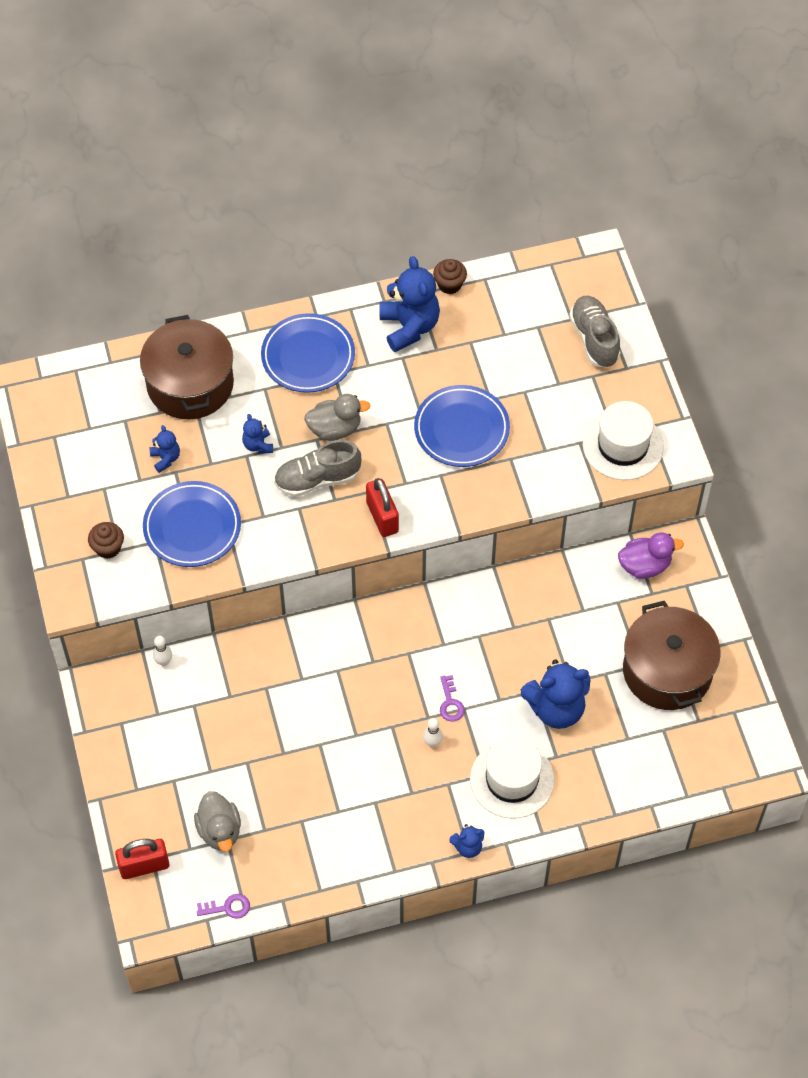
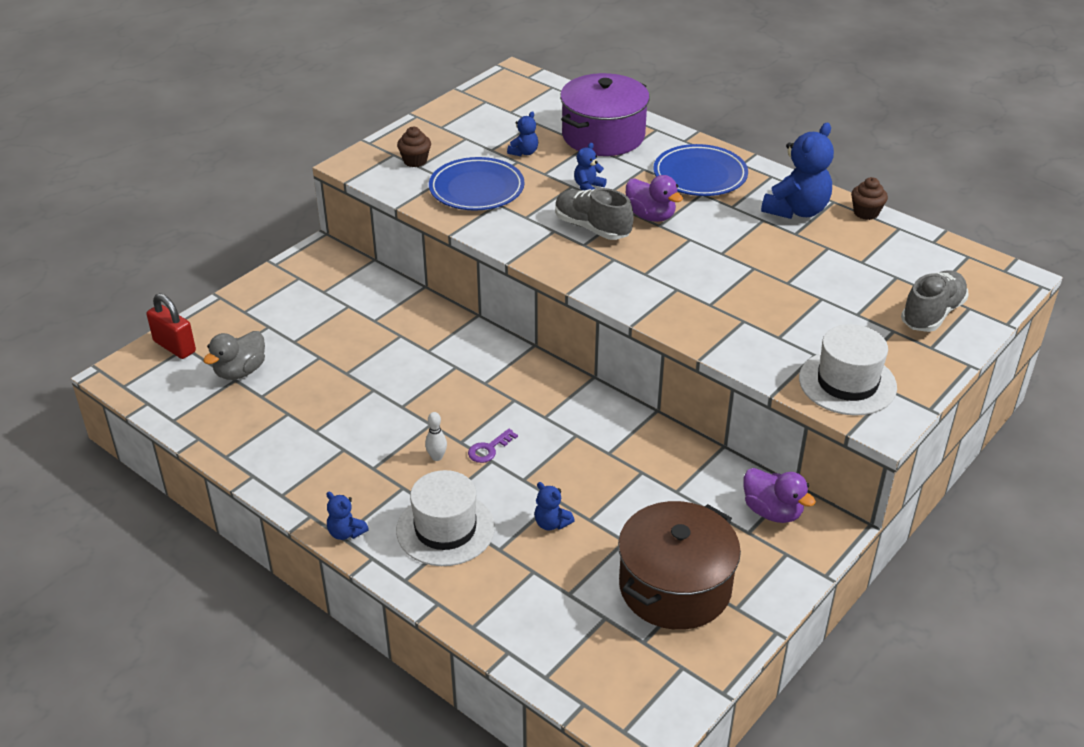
camera: 55 degrees right, 20 degrees down
(164, 661) = (374, 274): white bowling pin -> none
(190, 384) = (603, 135): brown pot -> purple pot
(228, 907) = (168, 409): purple key -> none
(335, 429) = (650, 216): grey duck -> purple duck
(382, 517) = (596, 276): red padlock -> none
(461, 429) = (736, 280): blue plate -> none
(556, 708) = (551, 523): blue teddy bear -> blue teddy bear, size x0.49

